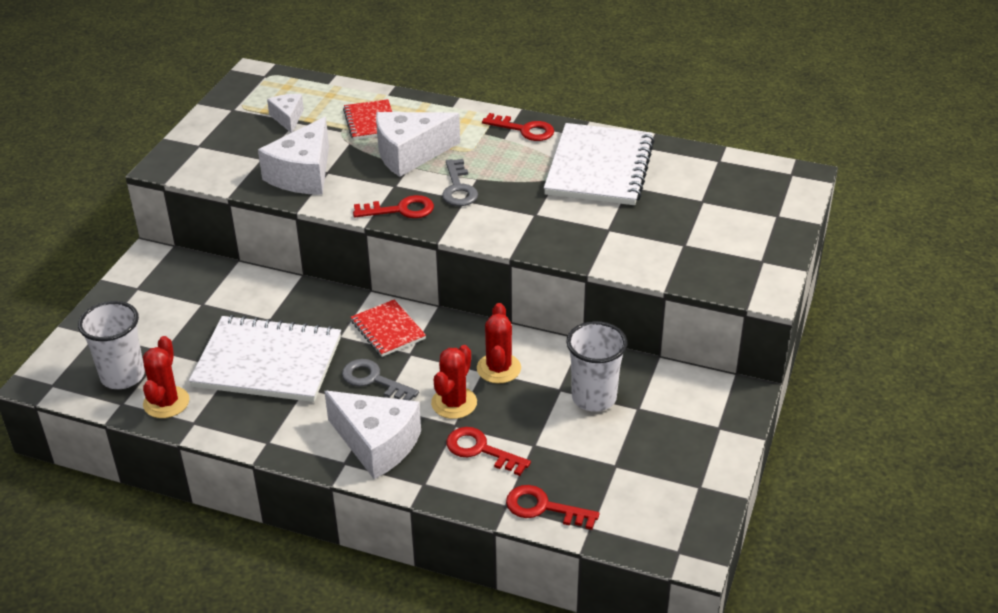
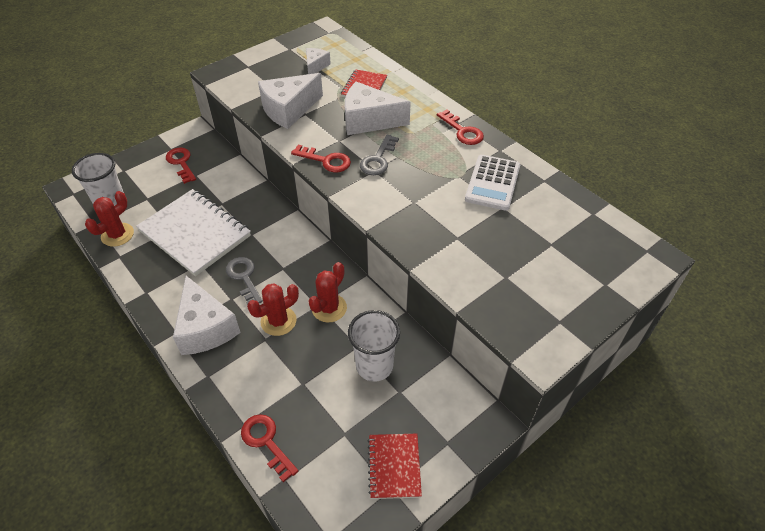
camera: 30 degrees right, 10 degrees up
(388, 330) = (283, 243): red notebook -> red notebook (394, 466)
(481, 450) = (264, 369): red key -> red key (181, 163)
(599, 168) = (492, 183): white notebook -> white calculator

